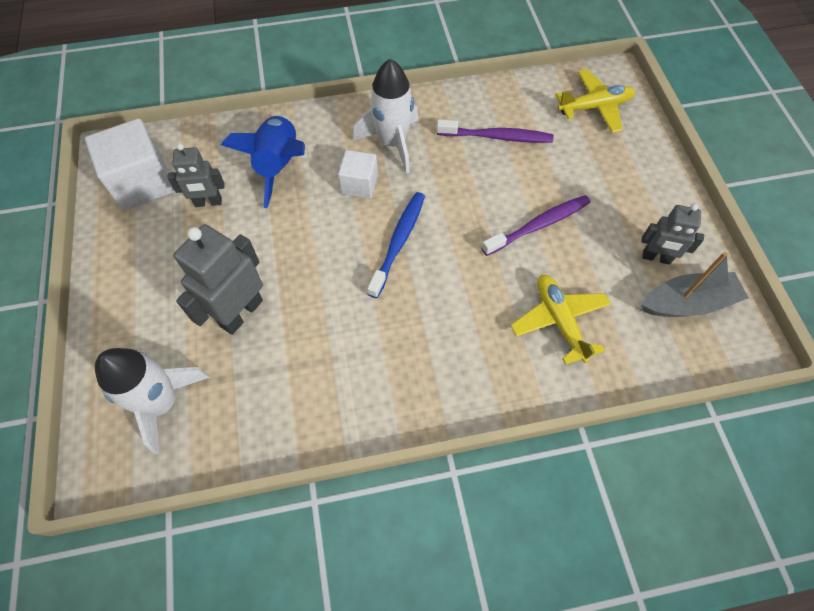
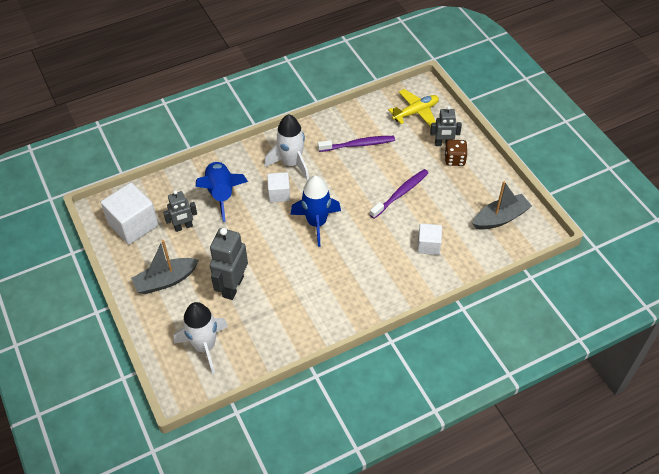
camera: 15 degrees left, 10 degrees down
(151, 278) = (166, 280): none -> grey boat
(398, 242) = (316, 223): blue toothbrush -> blue rocket
(559, 321) = (428, 245): yellow plane -> white cube
(636, 191) = (454, 159): none -> brown dice
(656, 258) = (476, 196): grey robot -> grey robot (443, 144)

